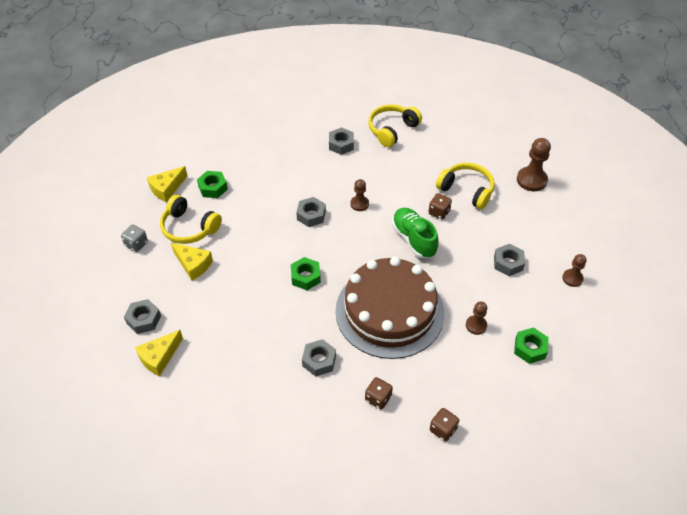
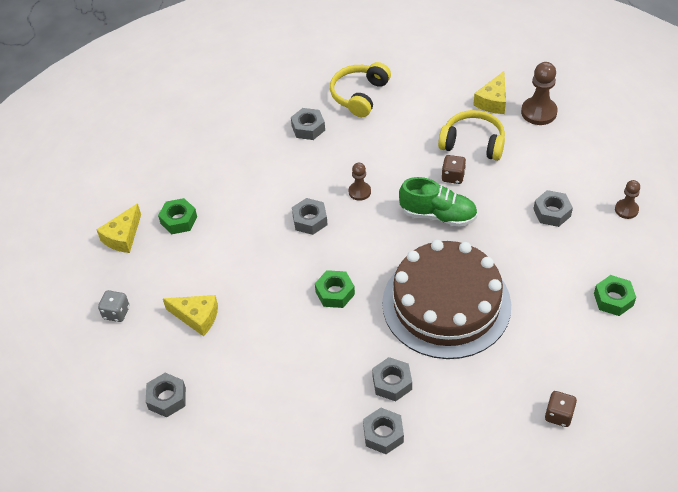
camera: 15 degrees left, 0 degrees up
(159, 357) = (206, 436): yellow cheese -> yellow cheese (493, 101)
(189, 227) = (172, 275): yellow headphones -> none
(294, 399) = (383, 434): none -> grey nut
(378, 398) = (475, 404): brown dice -> none
(413, 239) = (438, 215): green shoe -> green shoe turned 150 degrees clockwise
(476, 325) = (546, 291): brown pawn -> none

